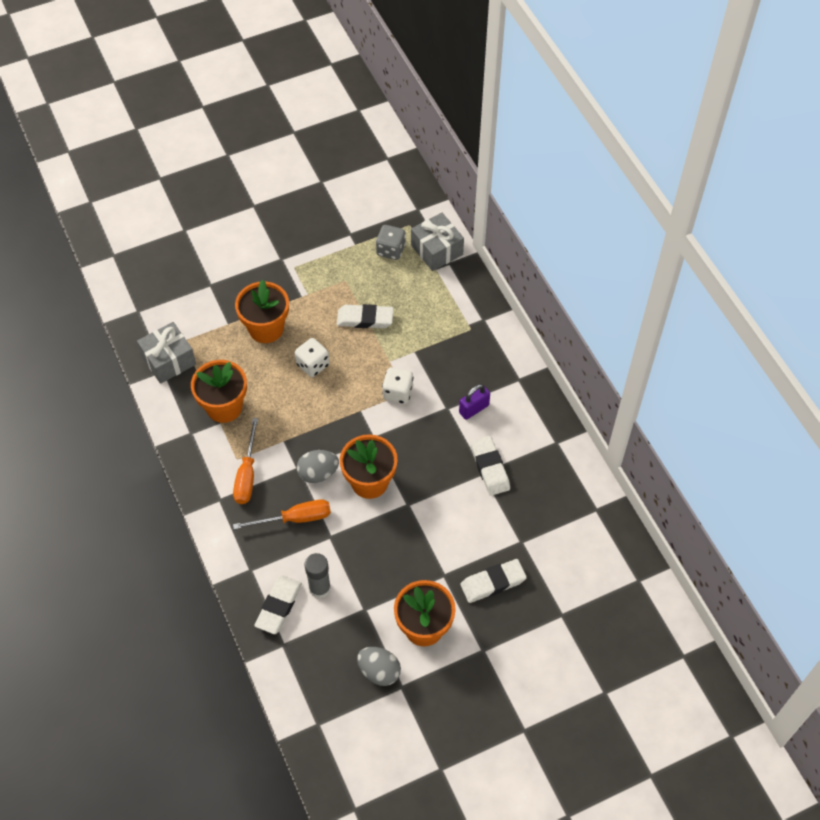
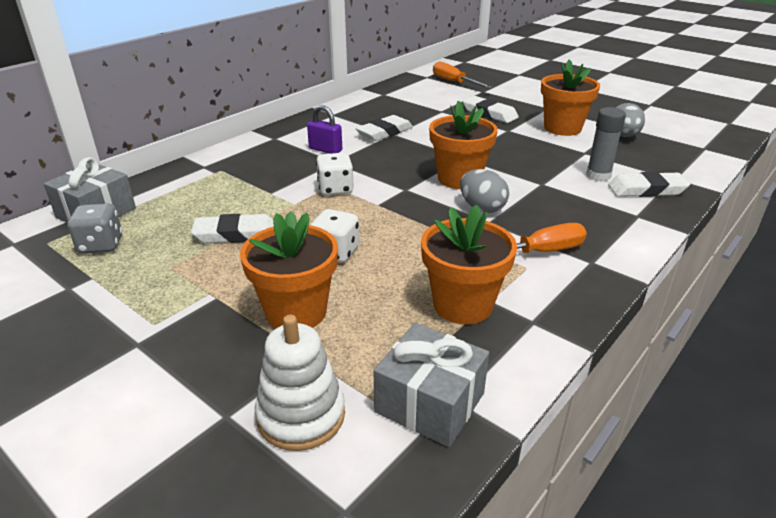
camera: 115 degrees left, 25 degrees down
(193, 310) = (301, 415): none -> white stacking toy
(295, 518) = (549, 206): orange screwdriver -> orange screwdriver (454, 82)
(365, 319) = (236, 234): white eraser -> white eraser turned 75 degrees counterclockwise

